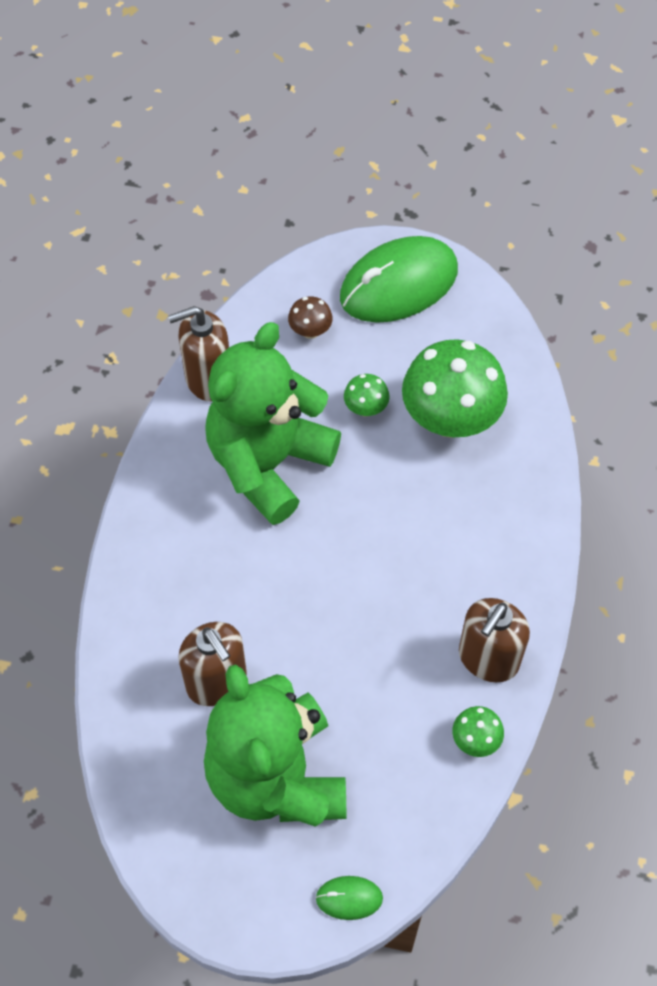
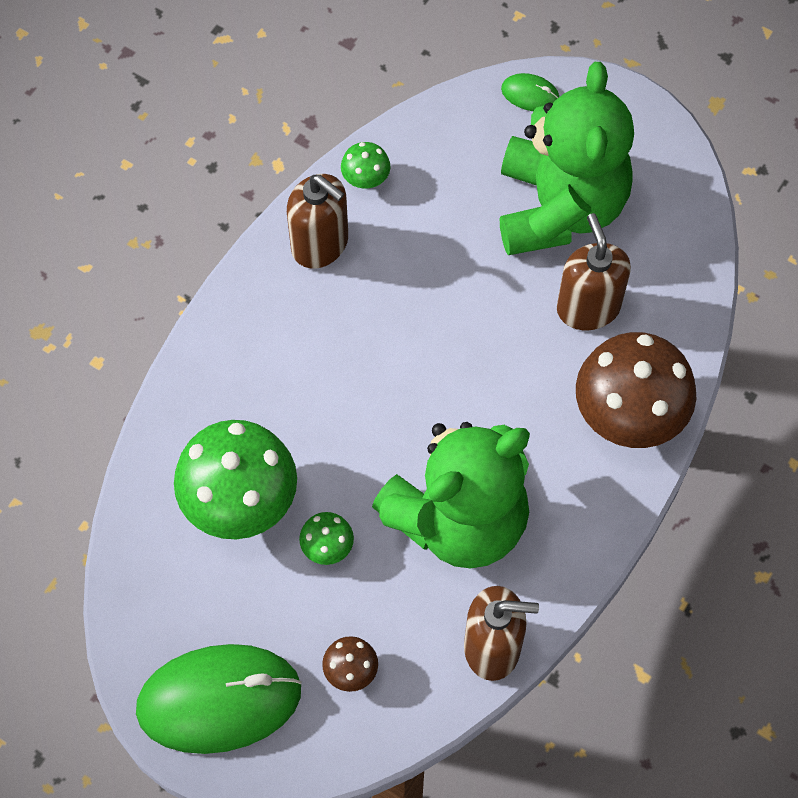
camera: 160 degrees left, 5 degrees up
(151, 593) = (628, 415): none -> brown mushroom
(488, 658) = (320, 244): brown soap dispenser -> brown soap dispenser turned 75 degrees clockwise

